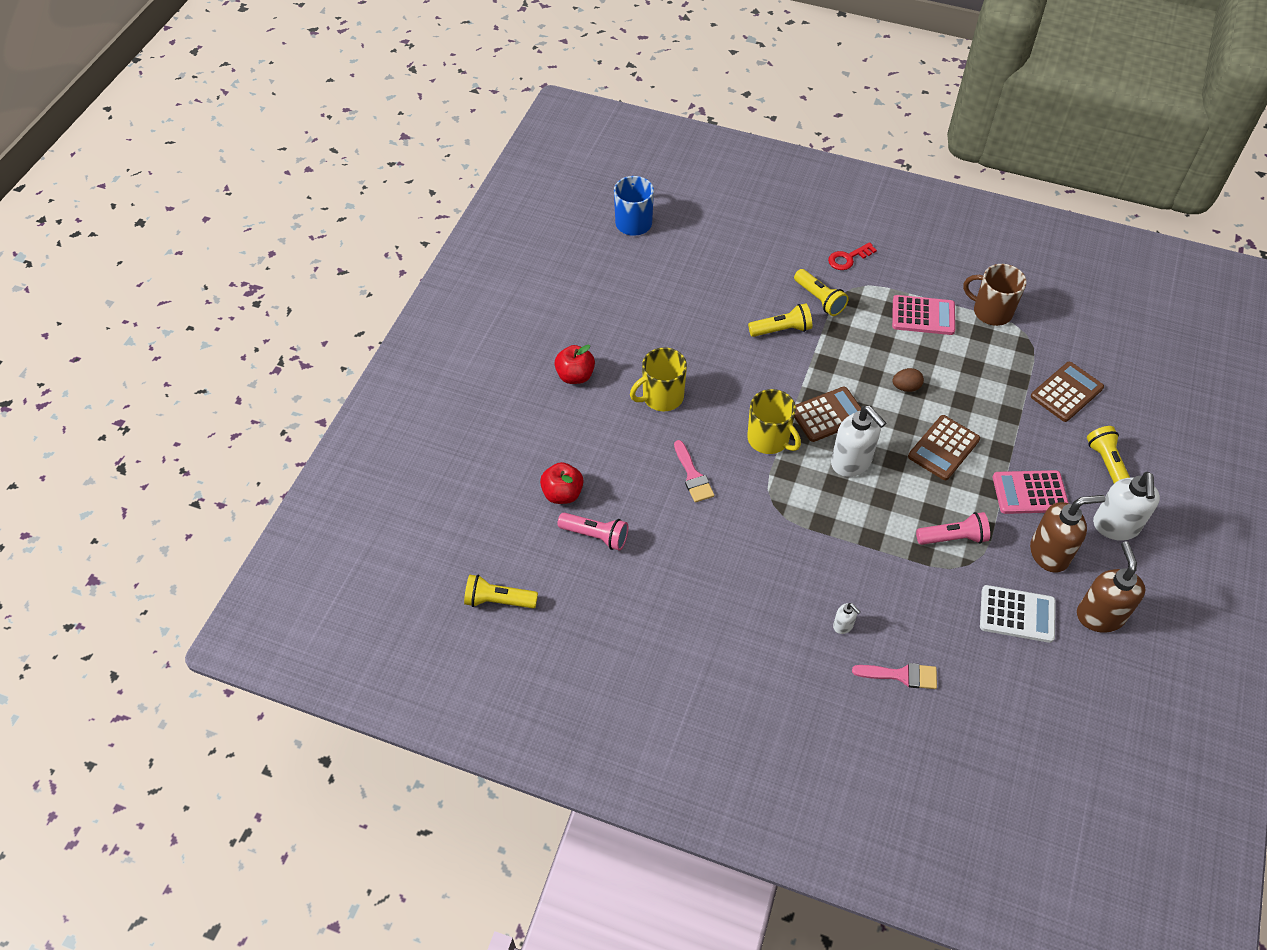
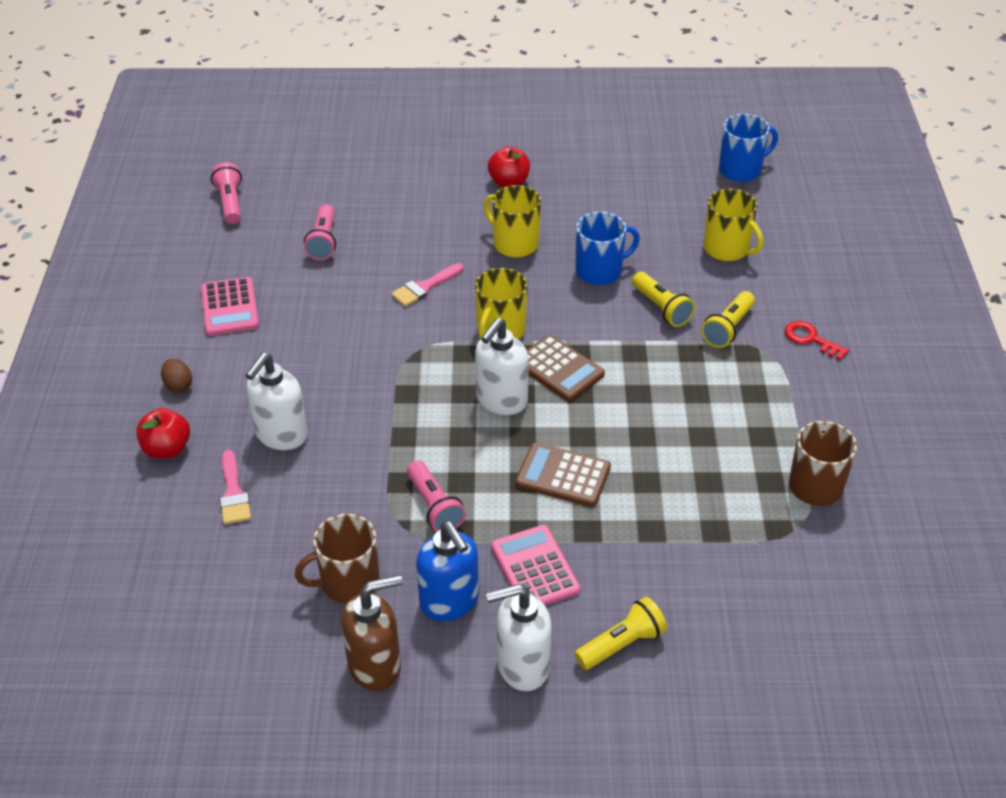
camera: 70 degrees right, 10 degrees down
(498, 600) = (230, 203): yellow flashlight -> pink flashlight
(562, 493) = (363, 210): red apple -> red apple (167, 449)
(721, 352) = (600, 271): none -> blue mug
(728, 266) = (727, 249): none -> yellow mug
(843, 625) = (281, 435): white soap dispenser -> white soap dispenser, size x2.15
(906, 387) = (638, 426): brown egg -> brown egg (178, 385)
(923, 316) = (763, 421): pink calculator -> pink calculator (230, 307)
(1017, 614) = (348, 582): white calculator -> brown mug
(1049, 553) = (450, 602): brown soap dispenser -> blue soap dispenser
(1066, 392) = (722, 583): brown calculator -> none

